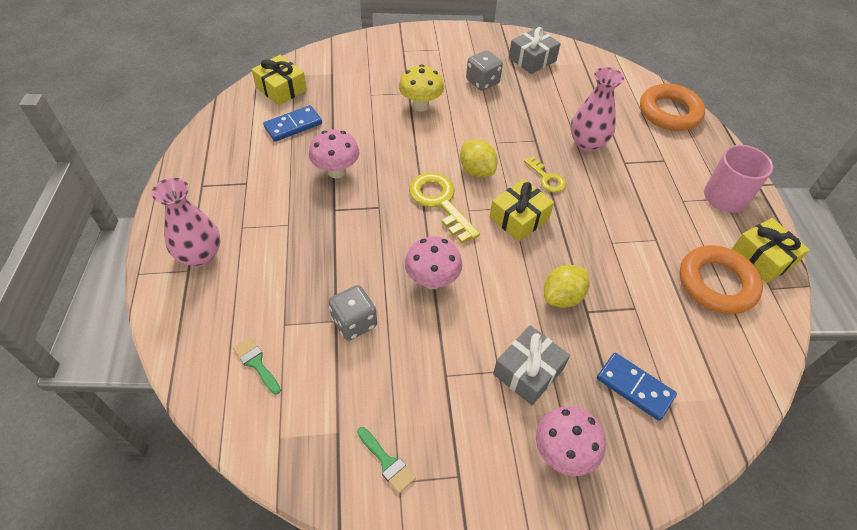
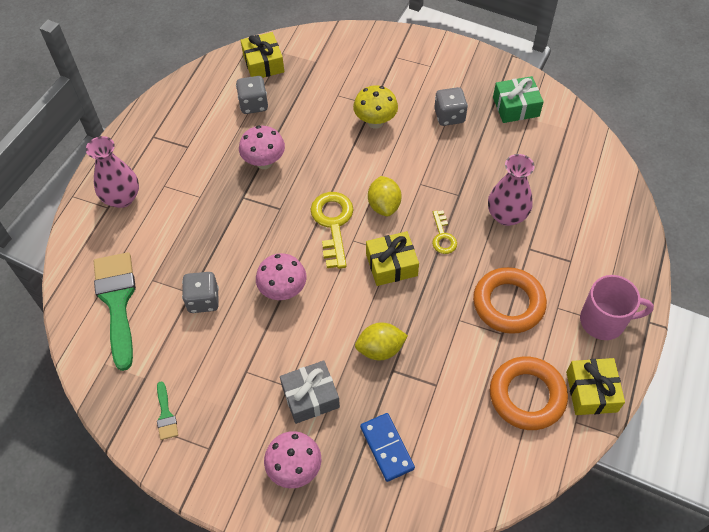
camera: 30 degrees right, 5 degrees up
(256, 363) = (117, 302): green brush -> green brush, size x2.26
(293, 125) = (253, 104): blue domino -> grey dice
(532, 59) = (516, 107): grey gift -> green gift
(669, 112) = (616, 213): orange ring -> orange ring (508, 303)

